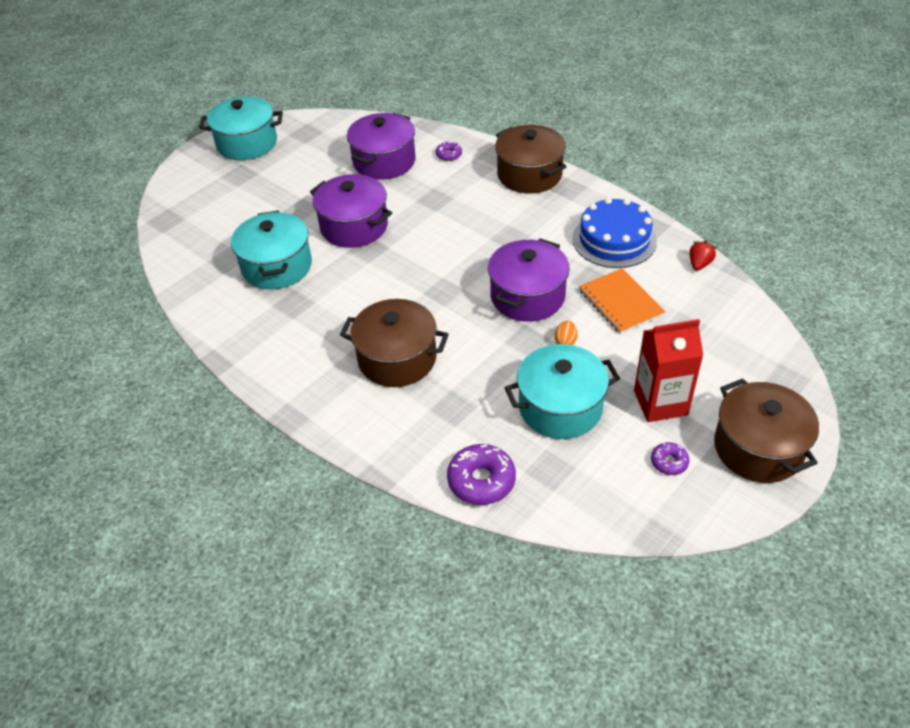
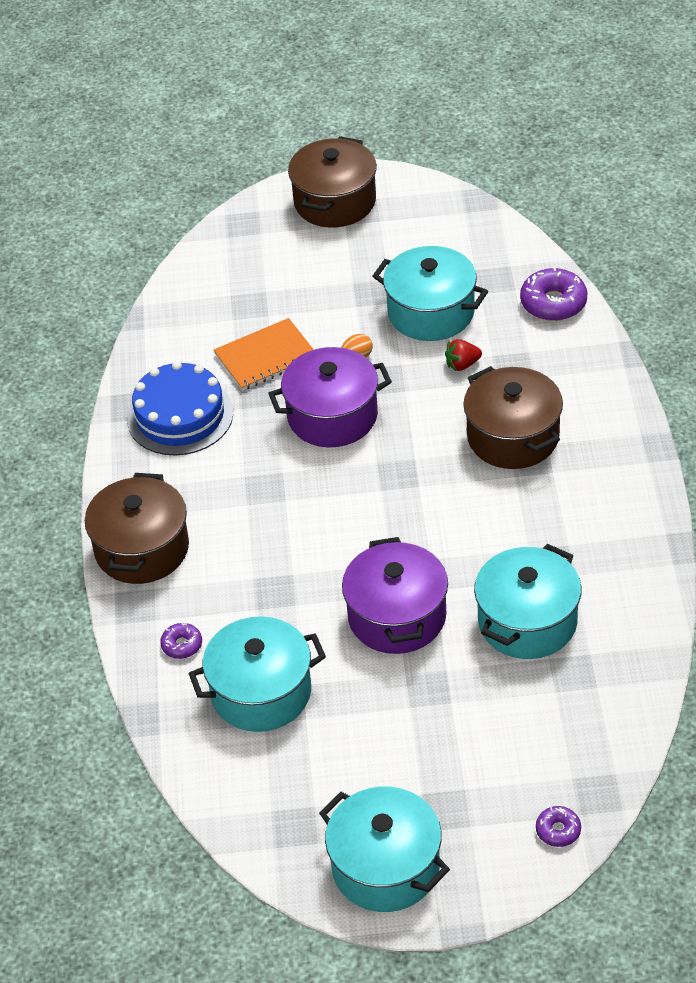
camera: 135 degrees left, 0 degrees up
(384, 161) = (261, 692): purple pot -> turquoise pot
(620, 302) = (266, 357): orange notebook -> orange notebook turned 45 degrees clockwise
(660, 402) = (354, 268): red carton -> none
(669, 462) = (406, 231): purple donut -> purple donut (558, 830)
(699, 264) = (151, 343): red strawberry -> red strawberry (462, 365)

